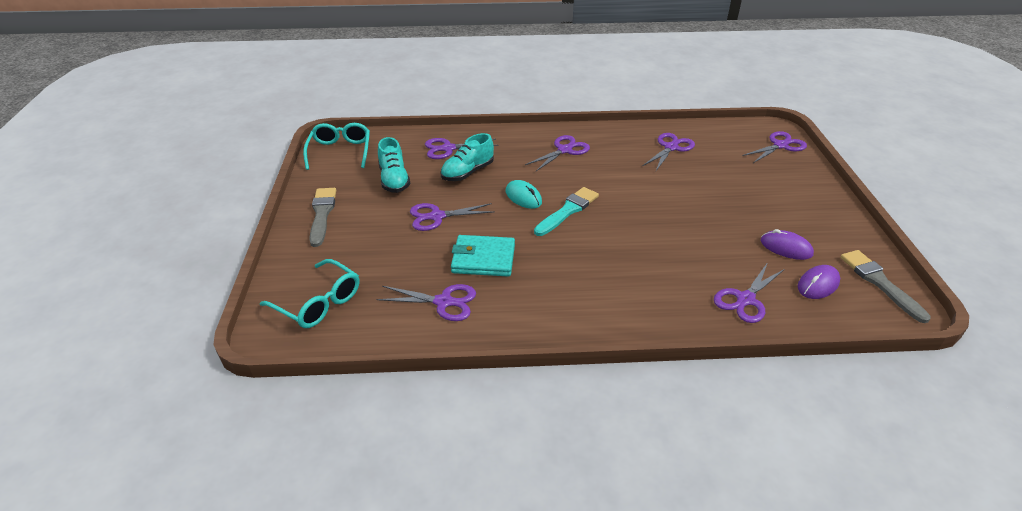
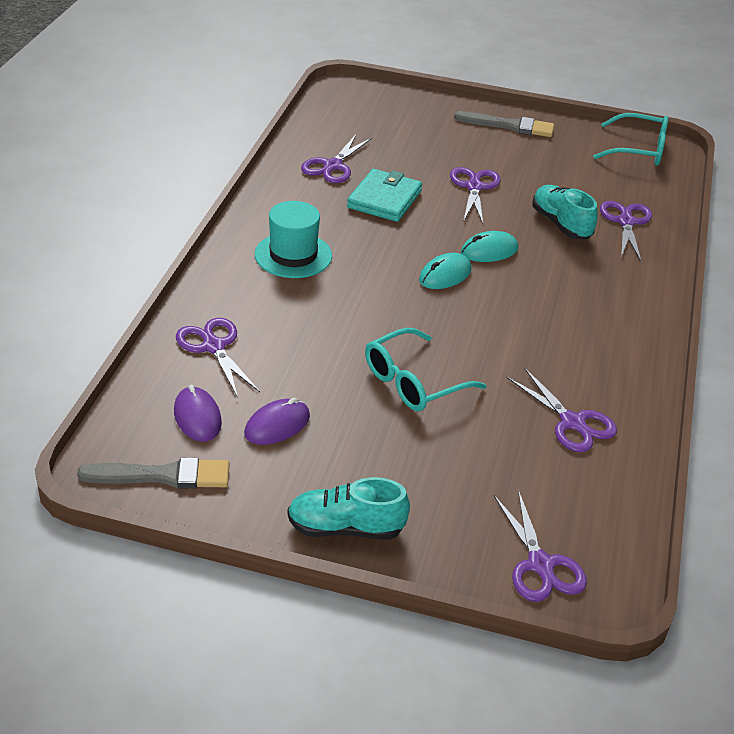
camera: 105 degrees right, 0 degrees up
(318, 303) = (370, 110): turquoise glasses -> turquoise glasses (413, 382)
(394, 180) = (561, 174): turquoise shoe -> turquoise shoe (345, 528)
(564, 150) = (595, 314): purple scissors -> none
(568, 211) = (445, 275): turquoise brush -> turquoise mouse
(600, 290) = (293, 255): none -> turquoise hat

